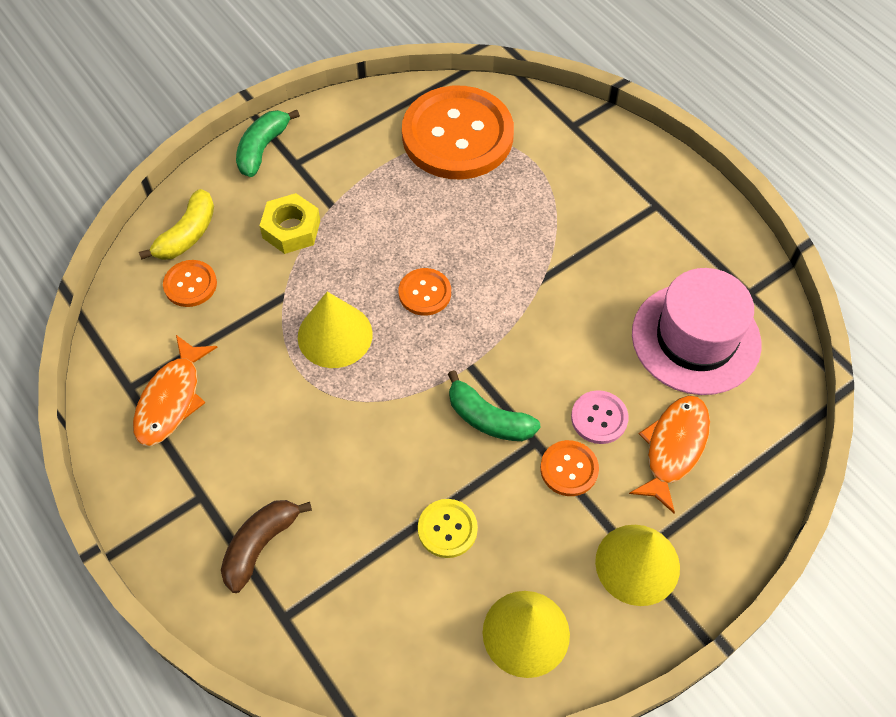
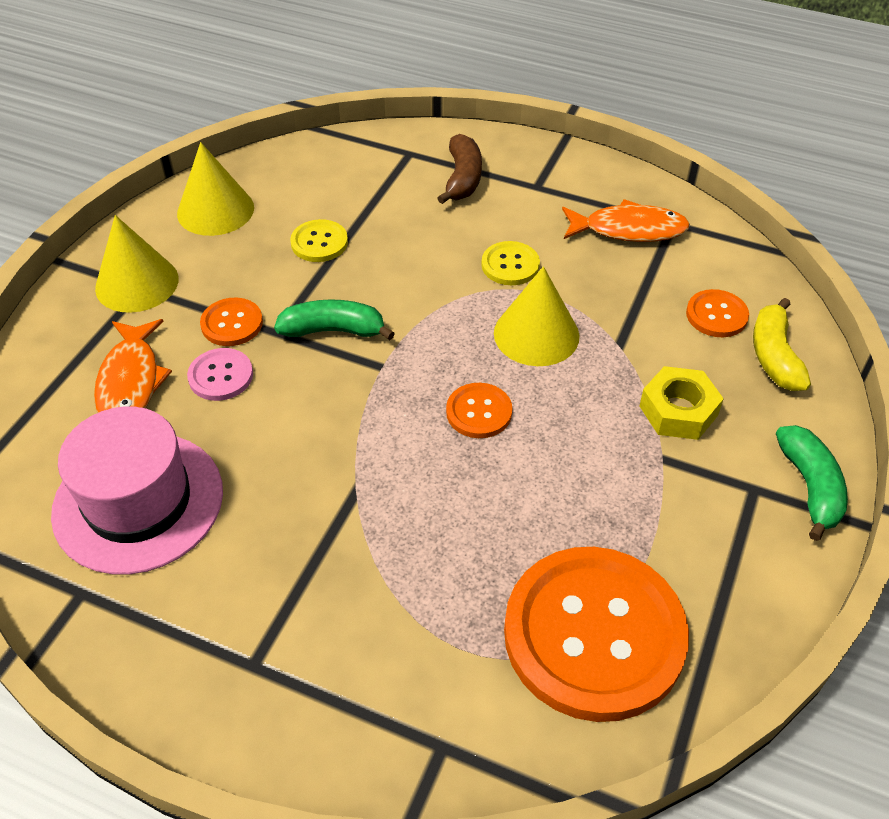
camera: 150 degrees right, 10 degrees down
(171, 399) = (628, 229): orange fish -> orange fish turned 105 degrees clockwise
(301, 413) = (510, 265): none -> yellow button

